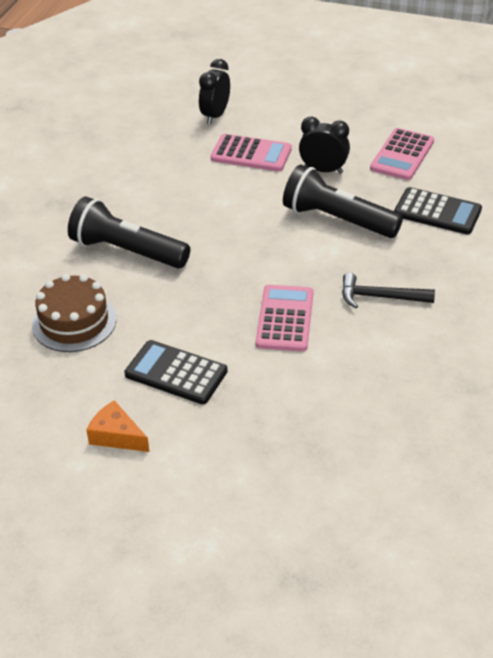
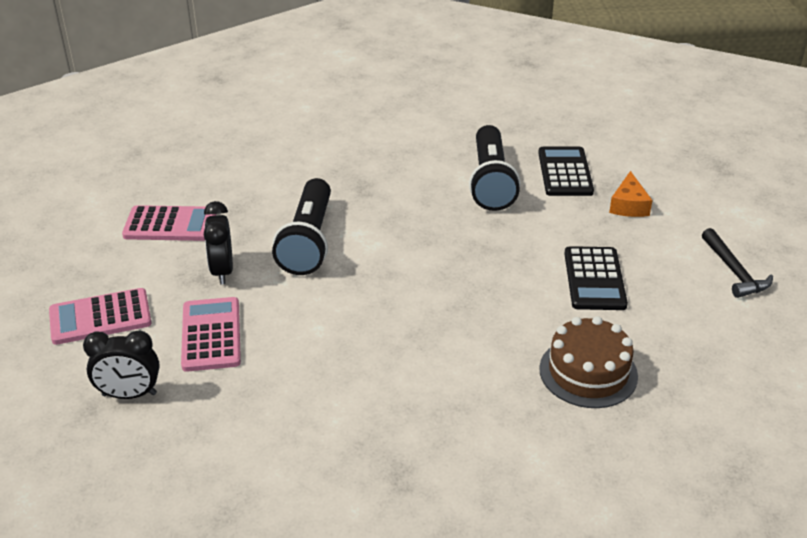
camera: 115 degrees left, 5 degrees down
(116, 436) = (693, 289): orange cheese -> orange cheese (628, 205)
(127, 251) = (452, 375): black flashlight -> black flashlight (491, 182)
(285, 319) = (476, 237): pink calculator -> pink calculator (100, 317)
(380, 297) = (409, 193): black hammer -> black hammer (734, 271)
(437, 212) = (264, 186): black calculator -> black calculator (565, 172)

